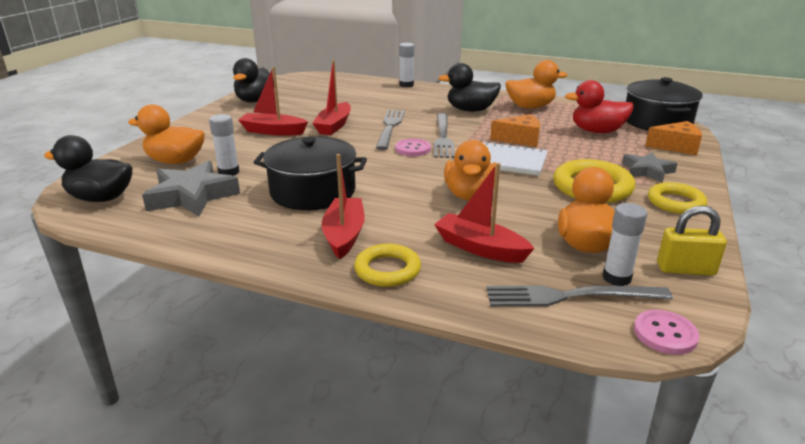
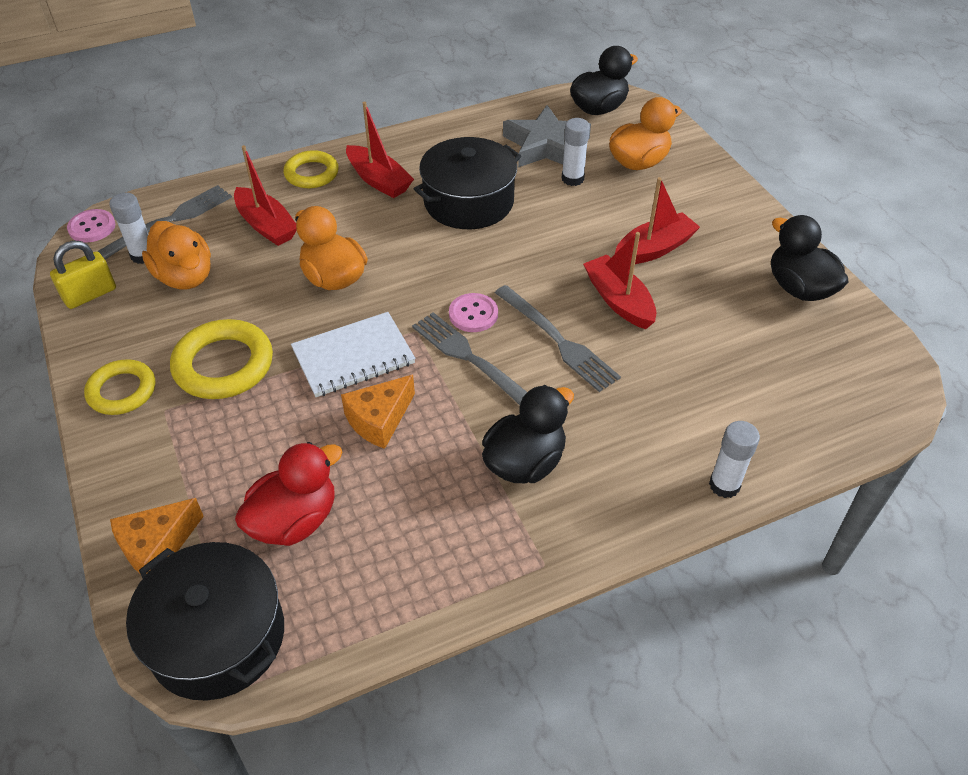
camera: 135 degrees right, 20 degrees up
(480, 248) = (266, 225): red boat -> red boat turned 60 degrees clockwise
(530, 107) = (455, 544): orange duck -> none
(647, 171) = (175, 442): grey star -> none

